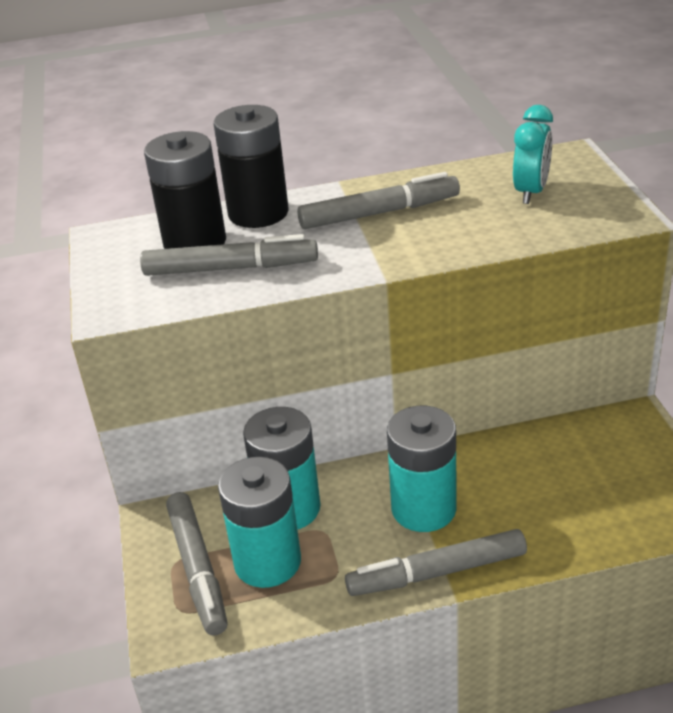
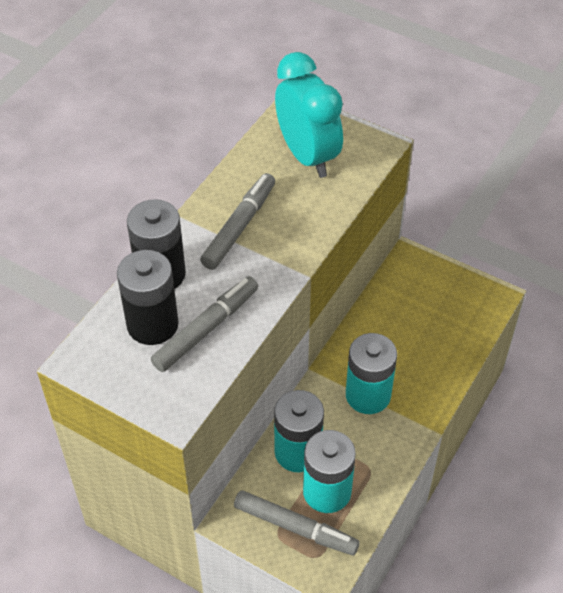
camera: 50 degrees left, 15 degrees up
(437, 573) = (416, 426): grey marker -> none
(531, 192) = (307, 156): turquoise clock -> turquoise clock, size x1.74

